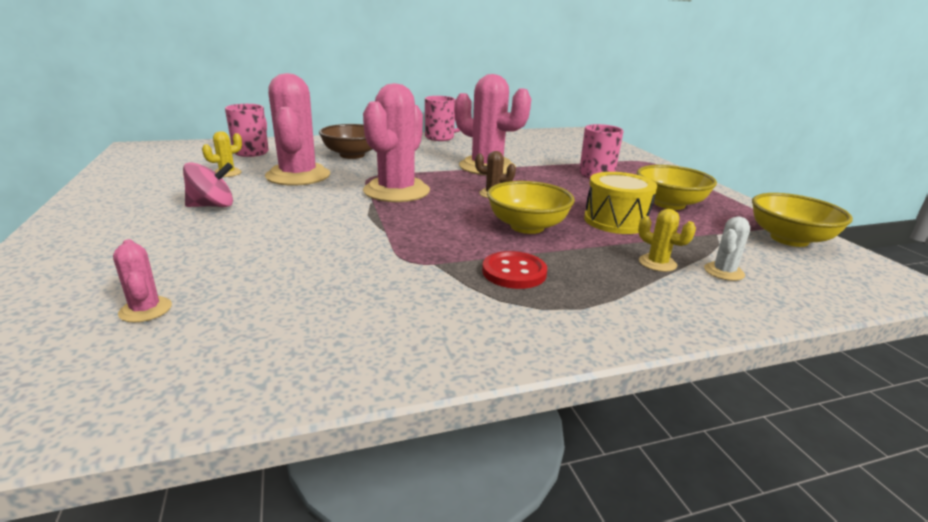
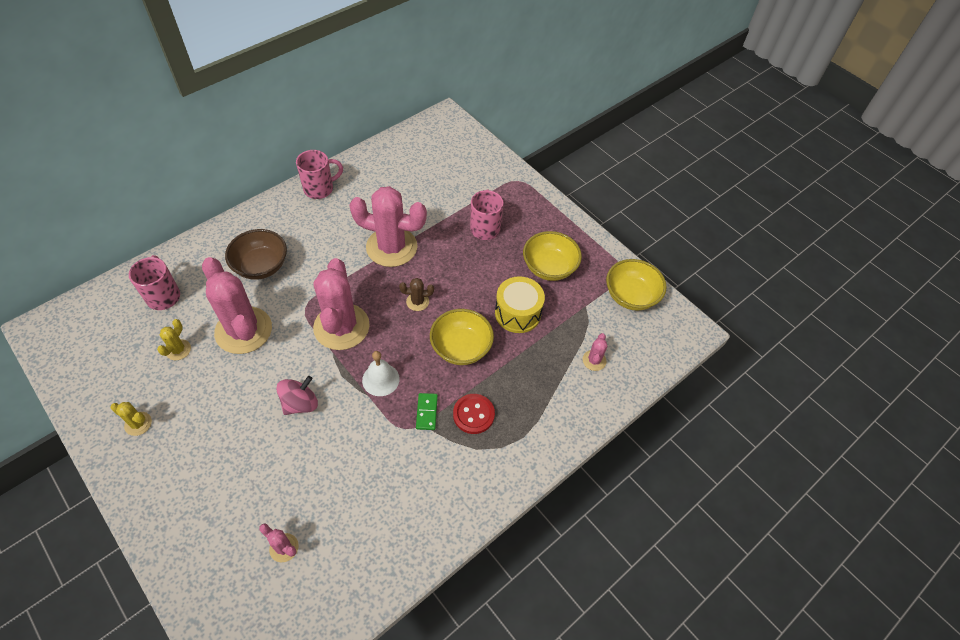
camera: 25 degrees left, 30 degrees up
(212, 206) = (216, 412): pink spinning top -> pink spinning top (300, 403)
(410, 225) = (380, 379): none -> white bell
(449, 256) = (426, 412): none -> green domino
(657, 263) = (555, 366): yellow cactus -> yellow cactus (138, 424)
(723, 272) = (594, 360): white cactus -> pink cactus

